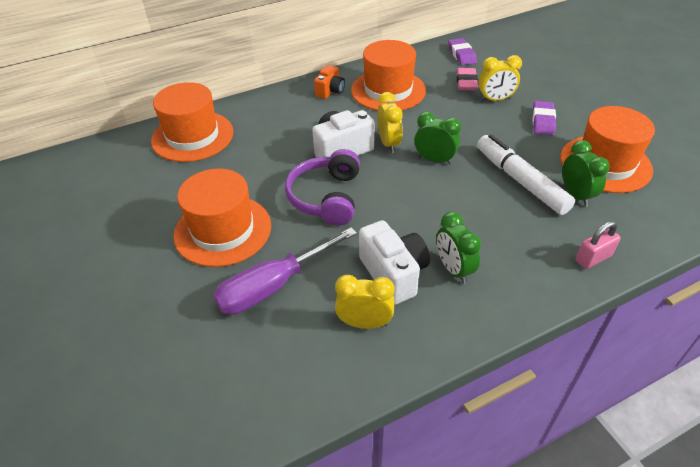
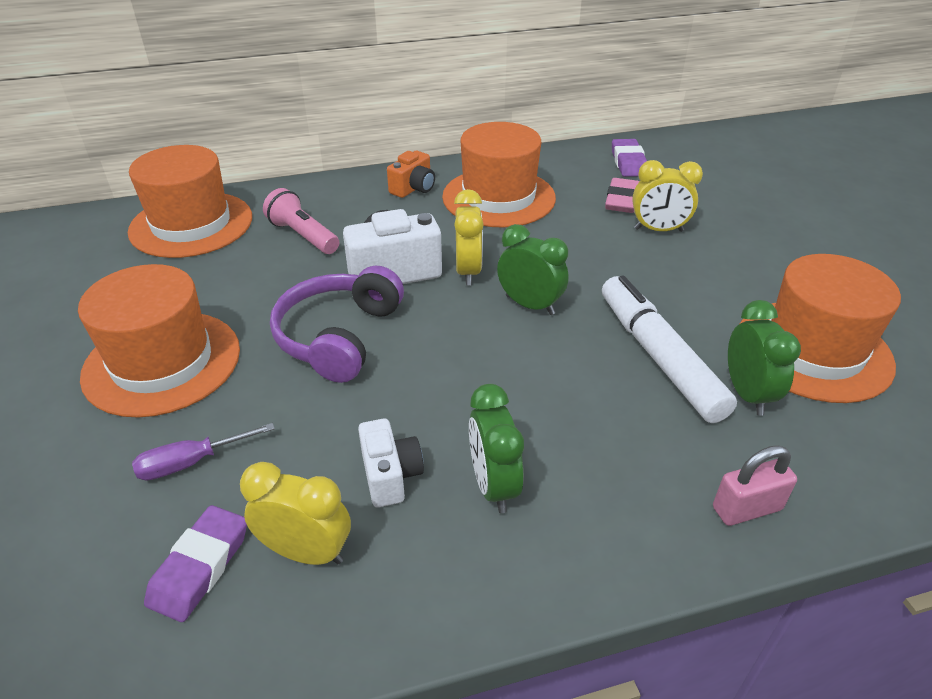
camera: 10 degrees right, 5 degrees down
(272, 134) = (303, 236): none -> pink flashlight
(272, 287) = (190, 463): purple screwdriver -> purple screwdriver, size x0.52
(393, 274) = (390, 476): white camera -> white camera, size x0.61
(543, 121) = (725, 271): purple eraser -> purple eraser (200, 566)

